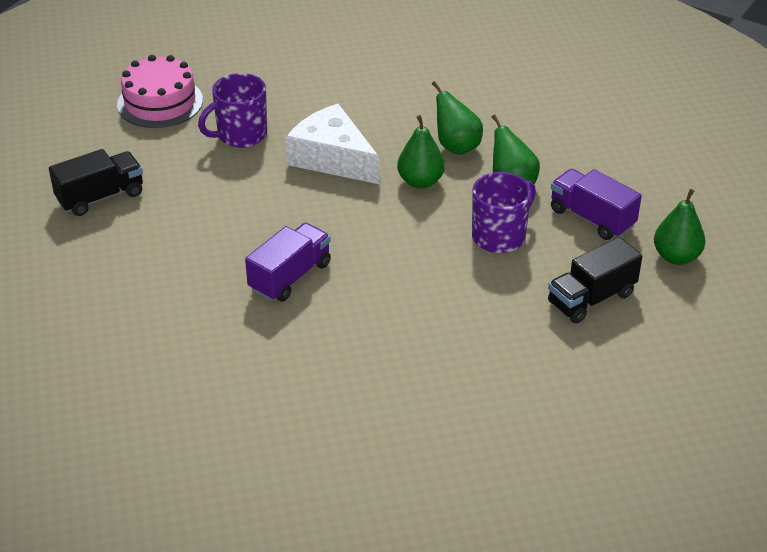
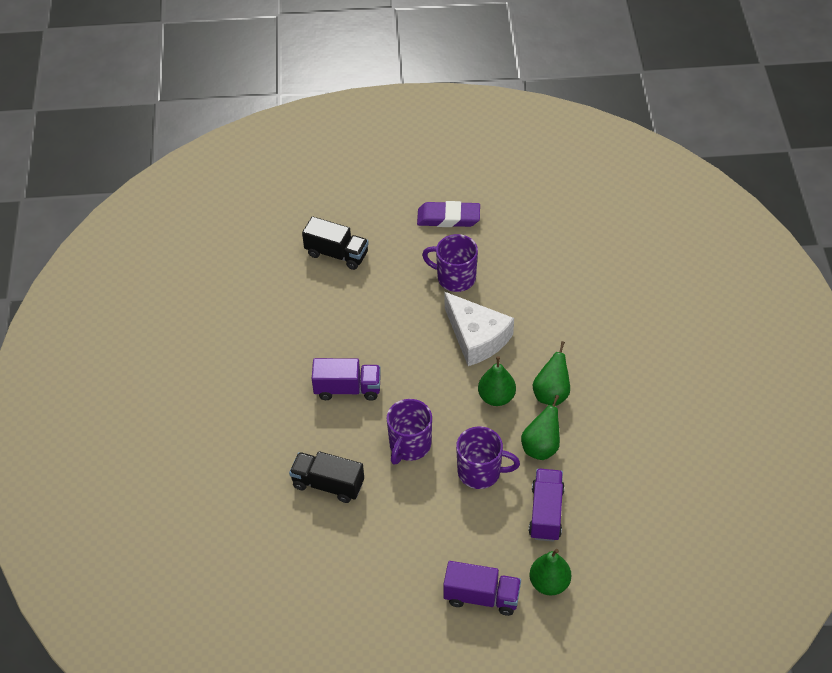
camera: 55 degrees right, 10 degrees up
(160, 102) = (448, 218): pink cake -> purple eraser
(332, 158) = (476, 337): white cheese -> white cheese turned 135 degrees clockwise
(414, 268) = (409, 445): none -> purple mug
(591, 298) = (463, 556): black truck -> black truck (328, 484)
(652, 310) = (481, 597): none -> purple truck

